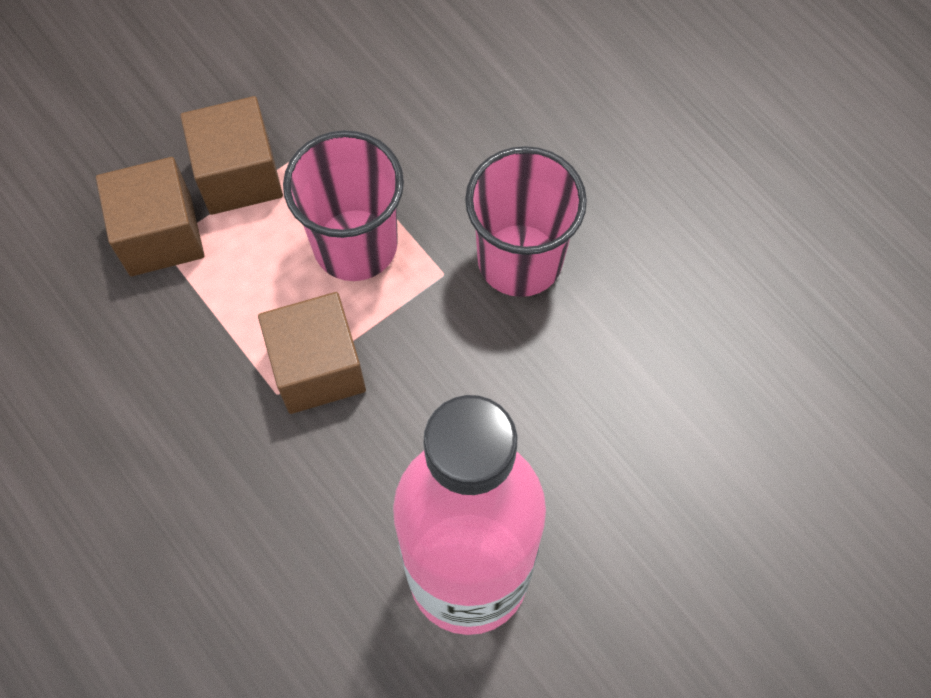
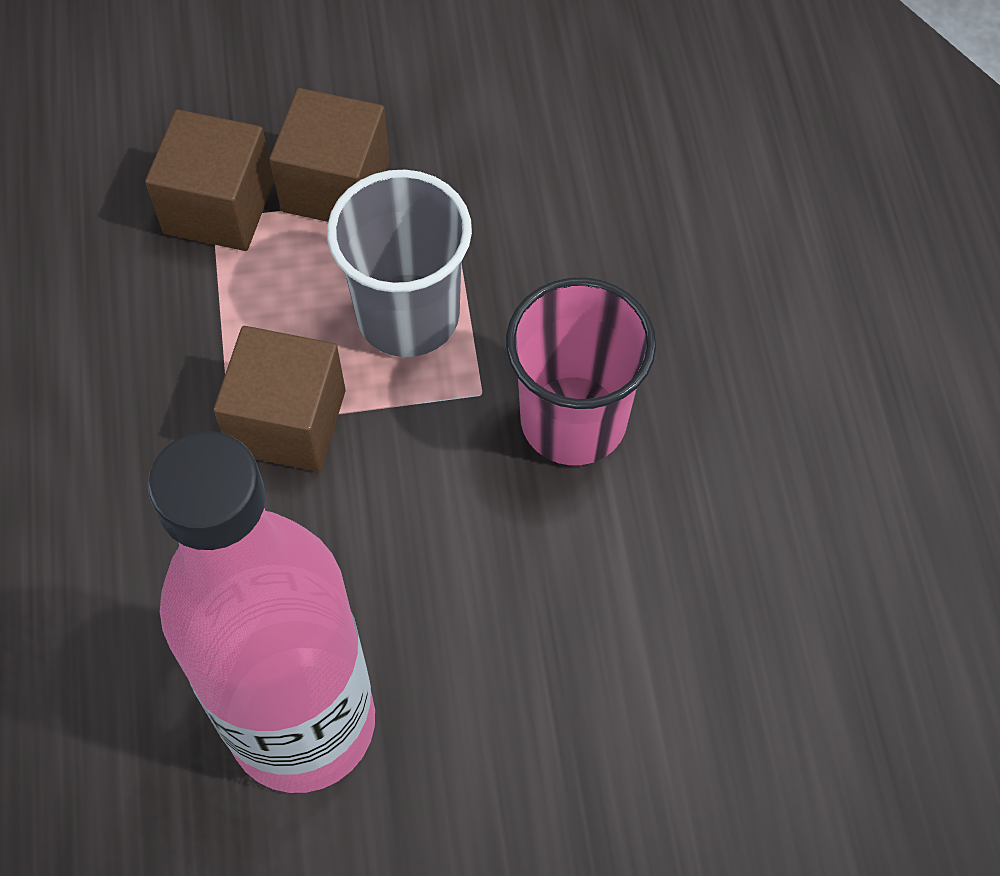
camera: 30 degrees right, 5 degrees down
(355, 245) = (408, 315): pink cup -> grey cup

